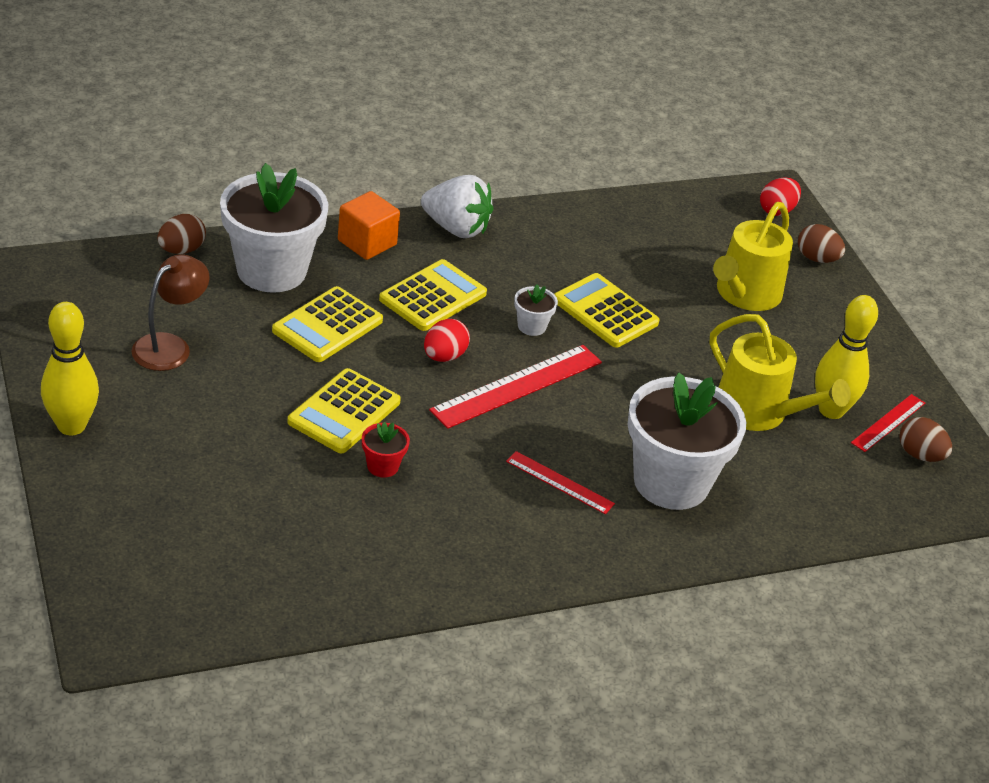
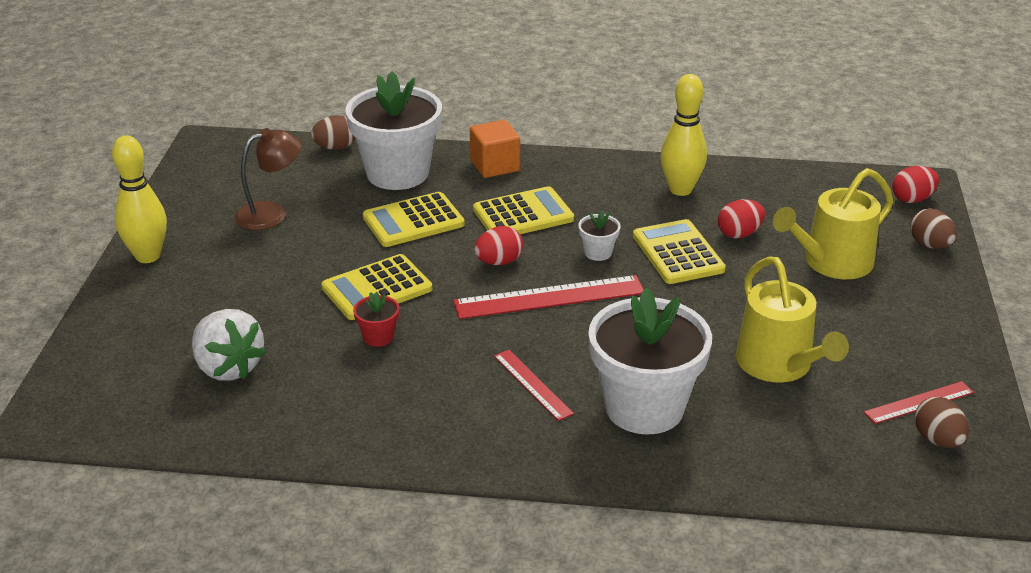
camera: 30 degrees right, 5 degrees down
(456, 228) = (583, 167): white strawberry -> white strawberry (228, 367)
(648, 279) = (739, 234): none -> red egg
(831, 410) = (860, 378): yellow bowling pin -> yellow bowling pin (680, 189)

